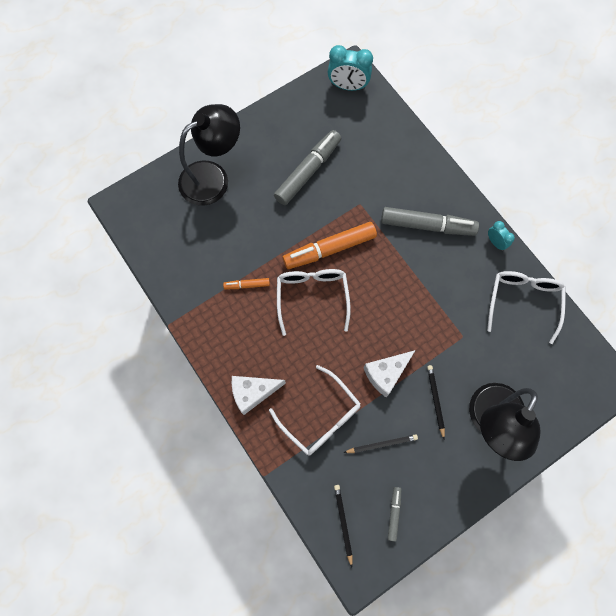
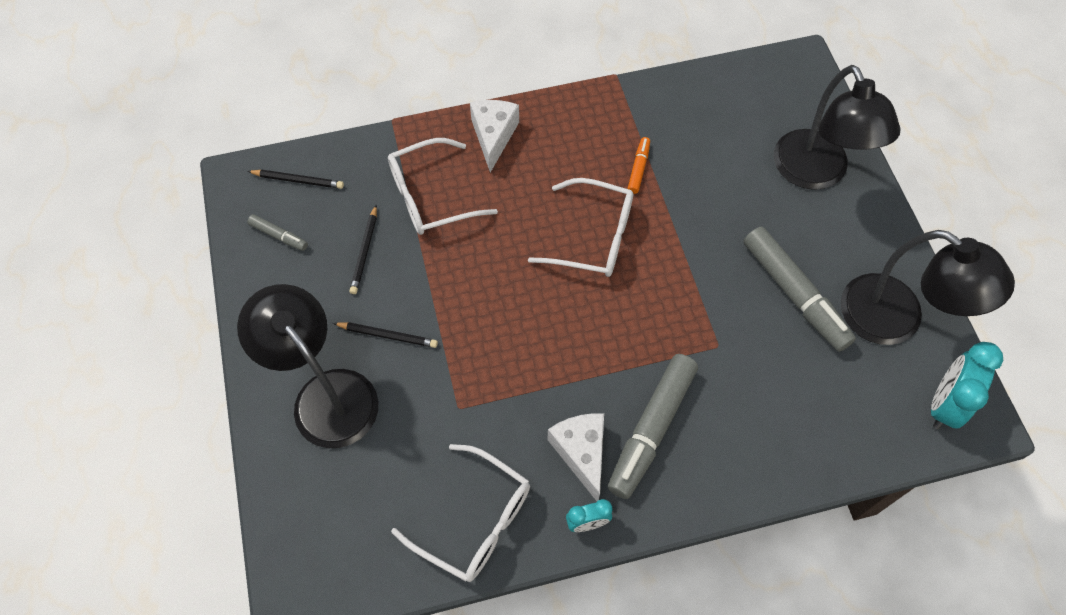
camera: 110 degrees right, 10 degrees down
(304, 116) = (896, 320): none -> black lamp
(329, 249) = (657, 281): orange marker -> none
(386, 373) = (451, 289): white cheese -> white cheese (581, 453)

